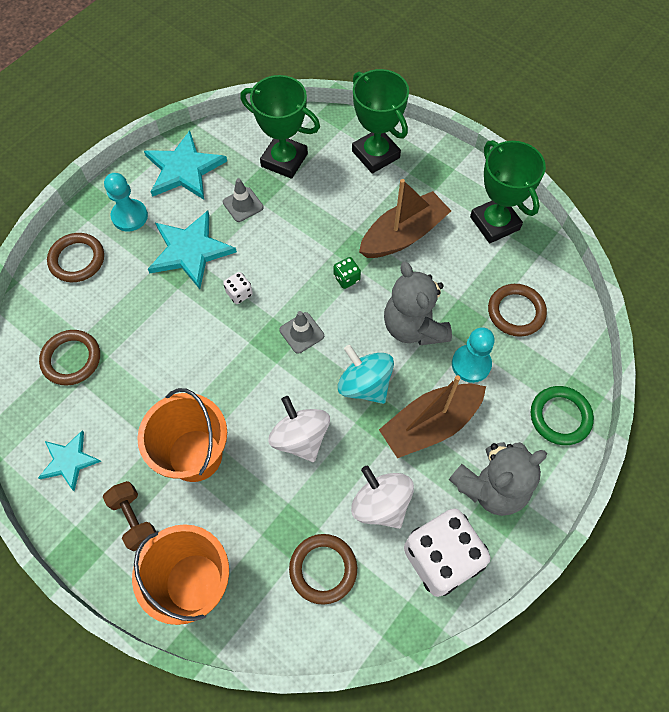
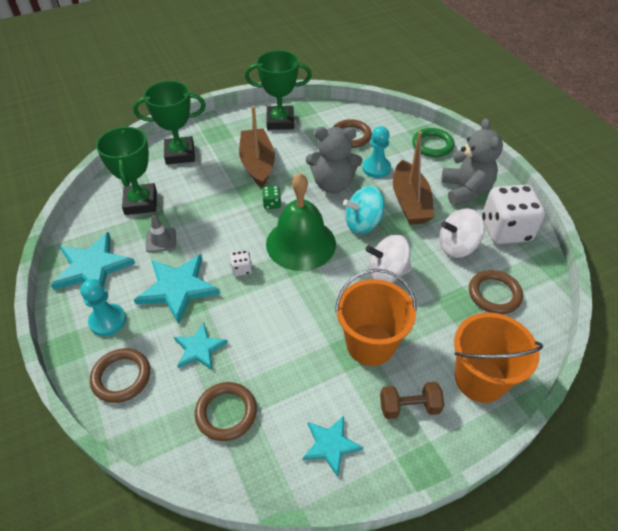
camera: 65 degrees left, 15 degrees down
(129, 304) = (199, 348): none -> turquoise star
(284, 160) = (140, 202): green trophy -> green trophy turned 60 degrees counterclockwise
(301, 333) = (301, 243): grey traffic cone -> green bell

